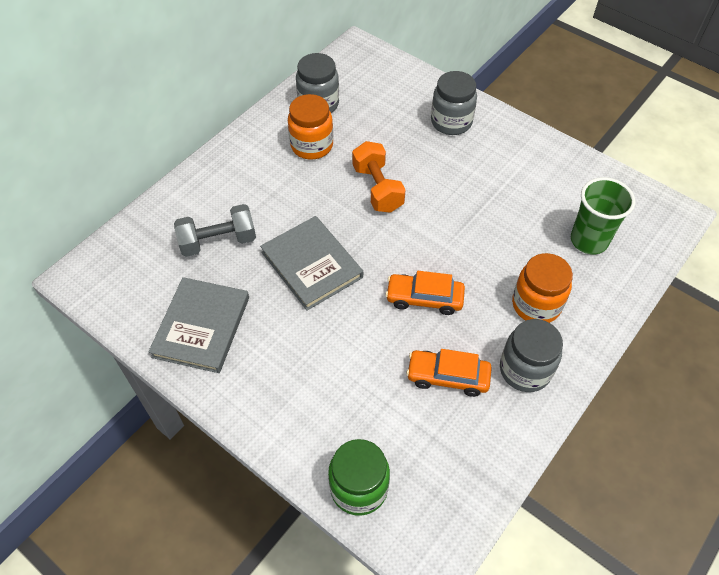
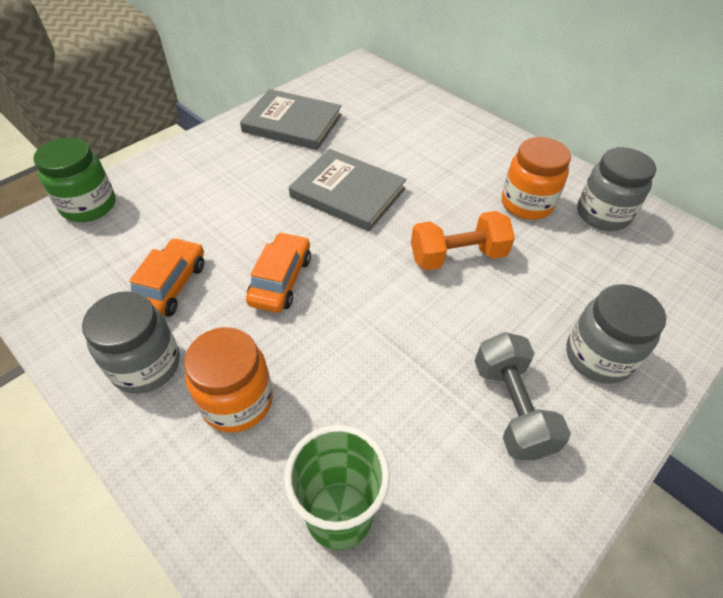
camera: 95 degrees right, 5 degrees down
(218, 241) = (387, 134): grey dumbbell -> grey dumbbell (511, 408)
(311, 265) = (348, 193): grey book -> grey book turned 60 degrees clockwise

